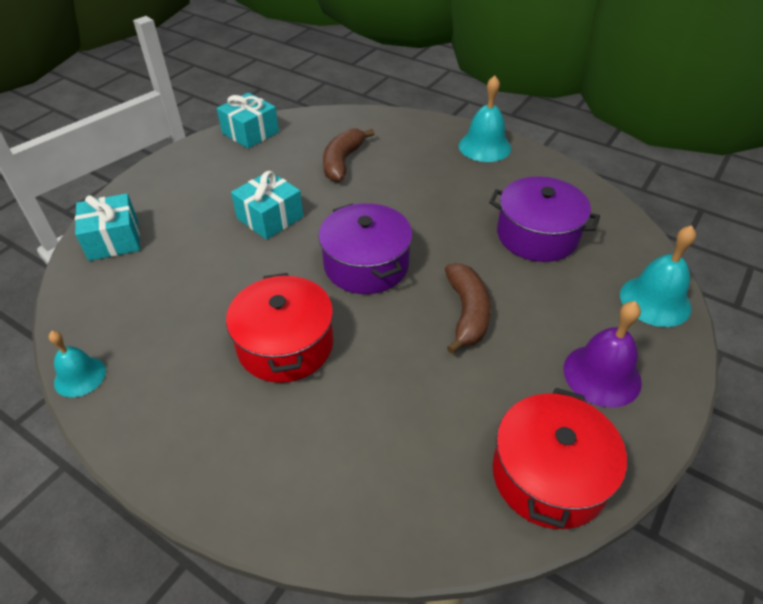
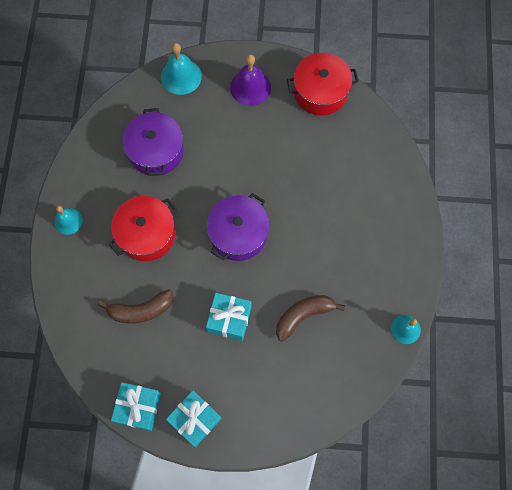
camera: 120 degrees left, 25 degrees up
(113, 240) = (308, 406): turquoise gift -> turquoise gift (195, 419)
(285, 345) = (322, 240): red pot -> red pot (146, 234)
(467, 313) = (245, 162): brown banana -> brown banana (303, 316)
(484, 146) = (68, 221): turquoise bell -> turquoise bell, size x0.65

